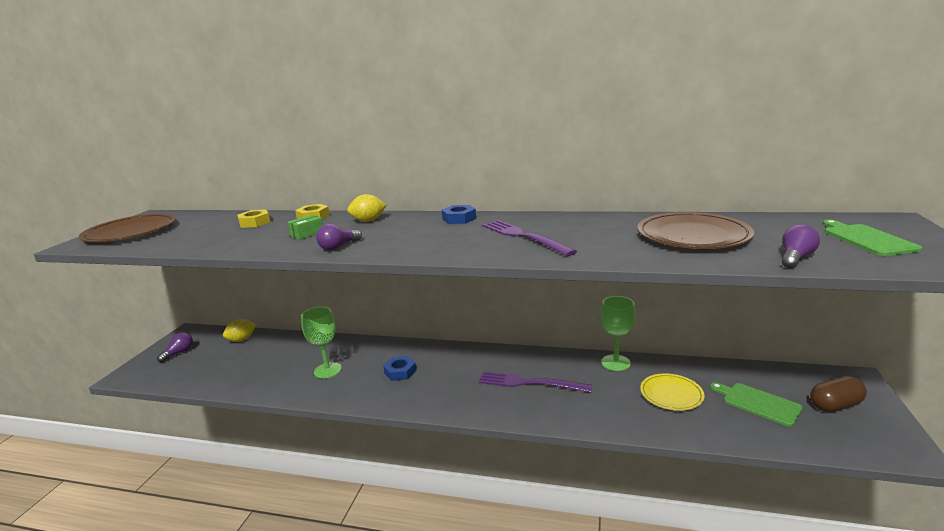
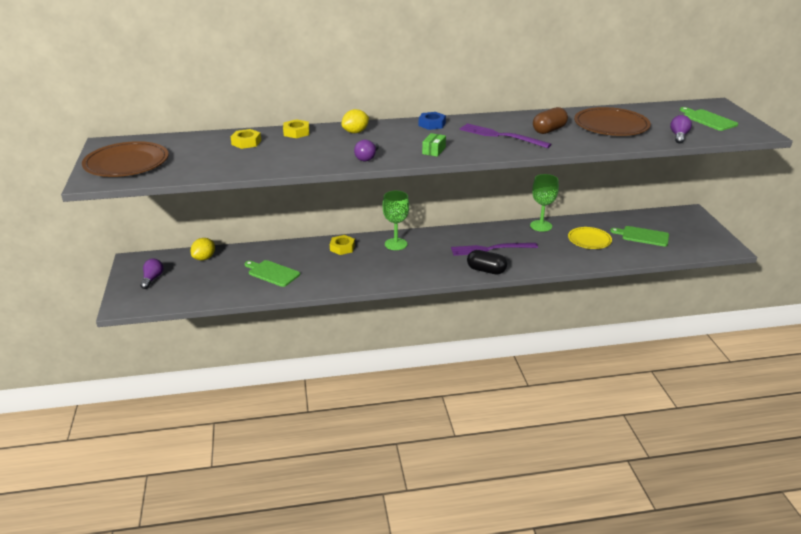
camera: 25 degrees left, 10 degrees up
(279, 367) = (272, 273): none -> green cutting board
(307, 234) = (319, 149): green box -> green box (434, 150)
(327, 370) = (320, 268): green goblet -> green goblet (396, 244)
(370, 351) = (342, 248): none -> yellow nut
(400, 372) = (384, 258): blue nut -> none
(502, 411) = (486, 270): none -> black capsule
(835, 405) = (685, 230): brown capsule -> brown capsule (549, 130)

